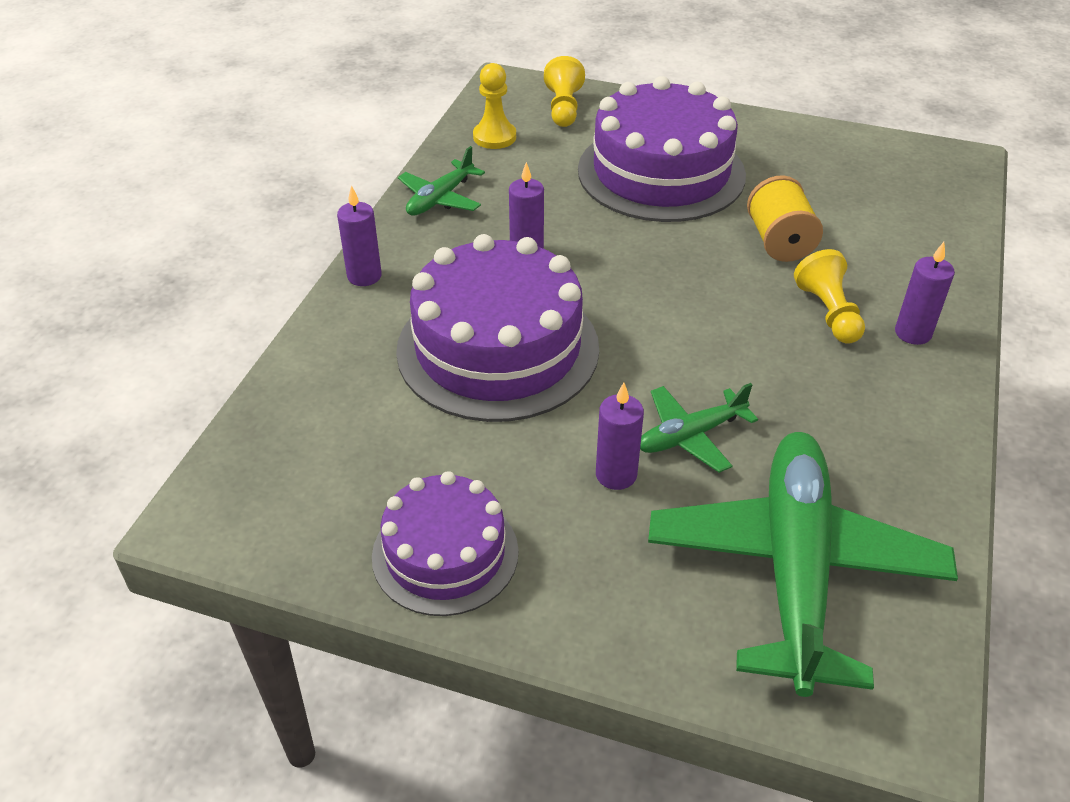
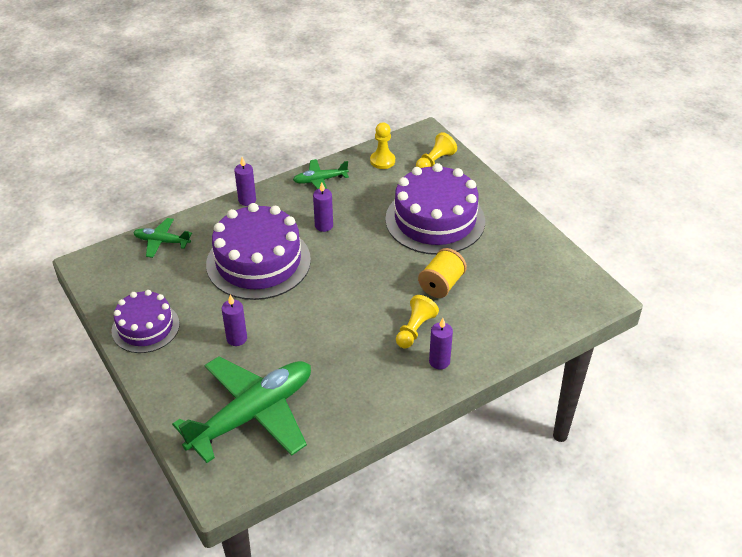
camera: 40 degrees right, 0 degrees up
(690, 436) = (283, 342): green plane -> green plane (162, 242)

